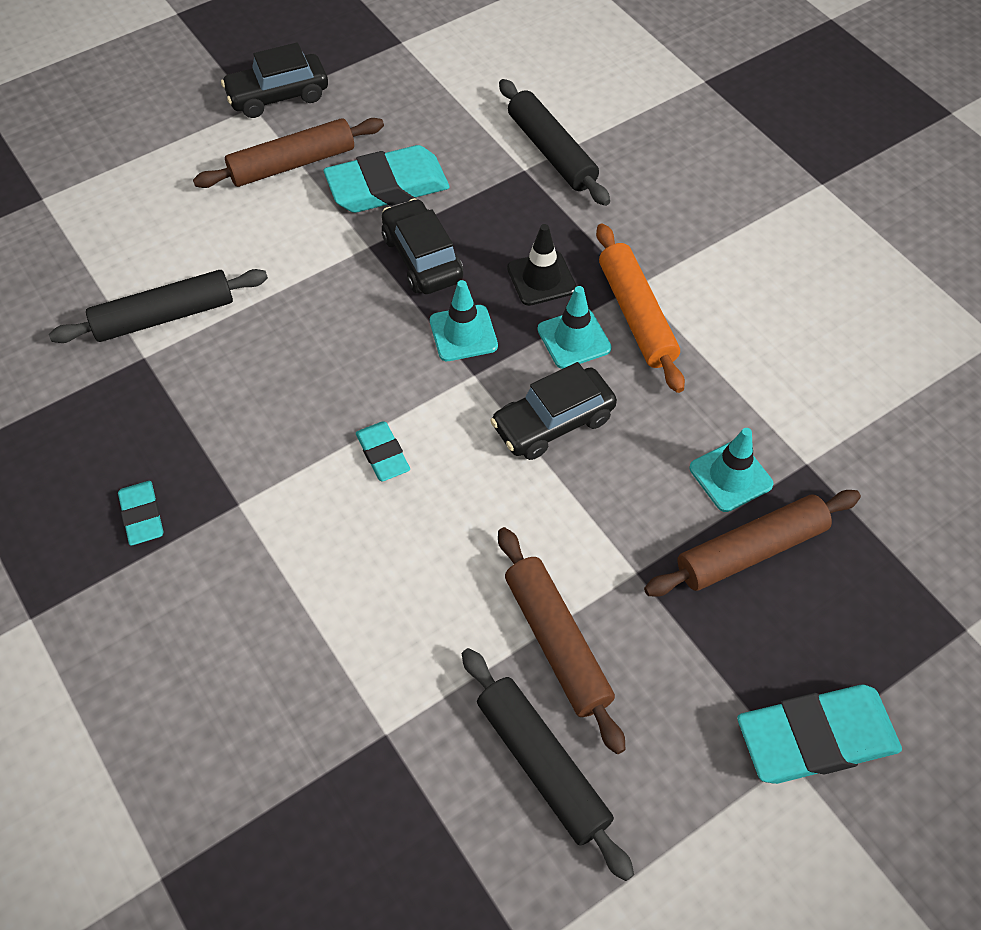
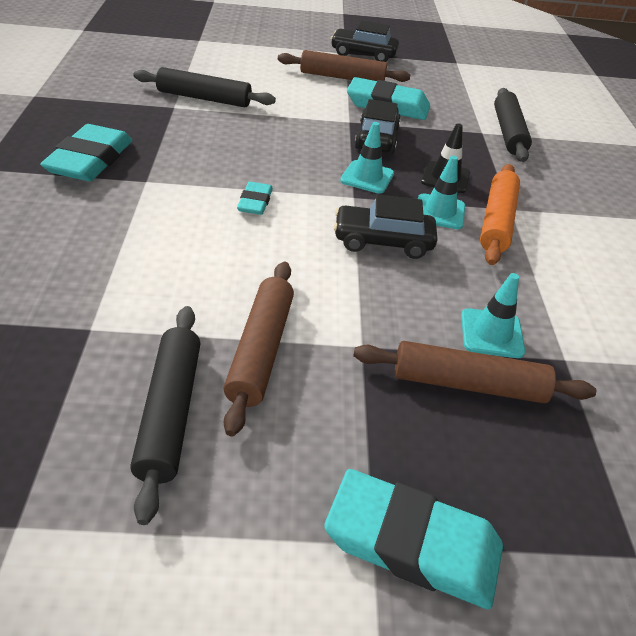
camera: 30 degrees right, 15 degrees down
(142, 515) = (90, 160): turquoise eraser -> turquoise eraser, size x1.88

